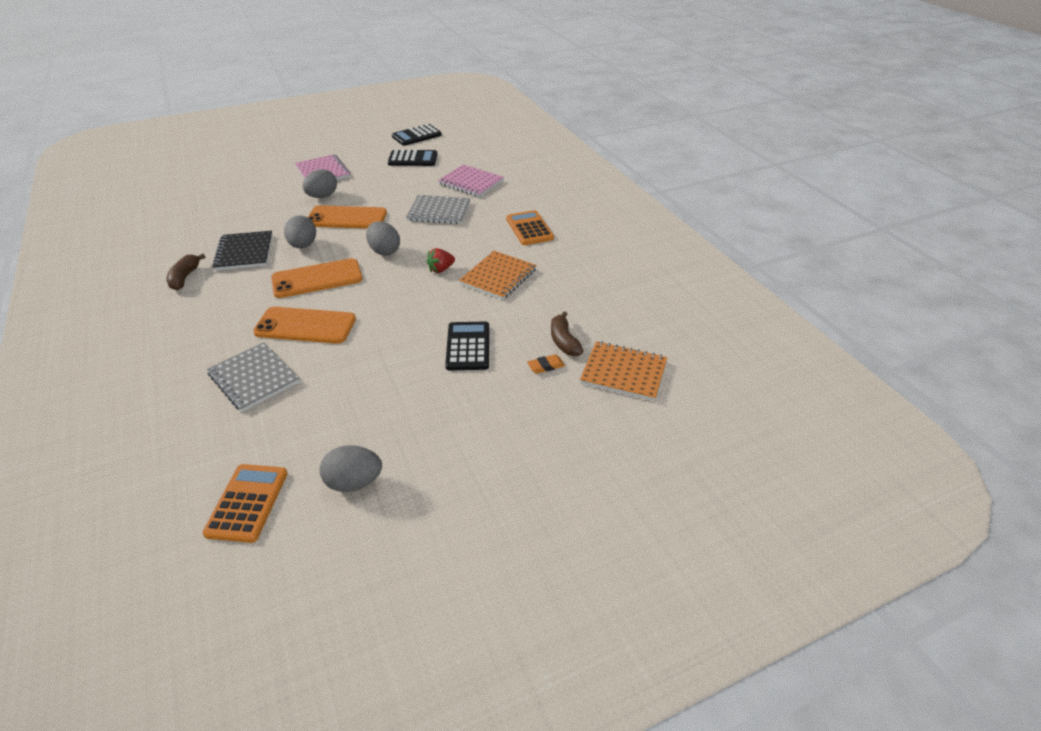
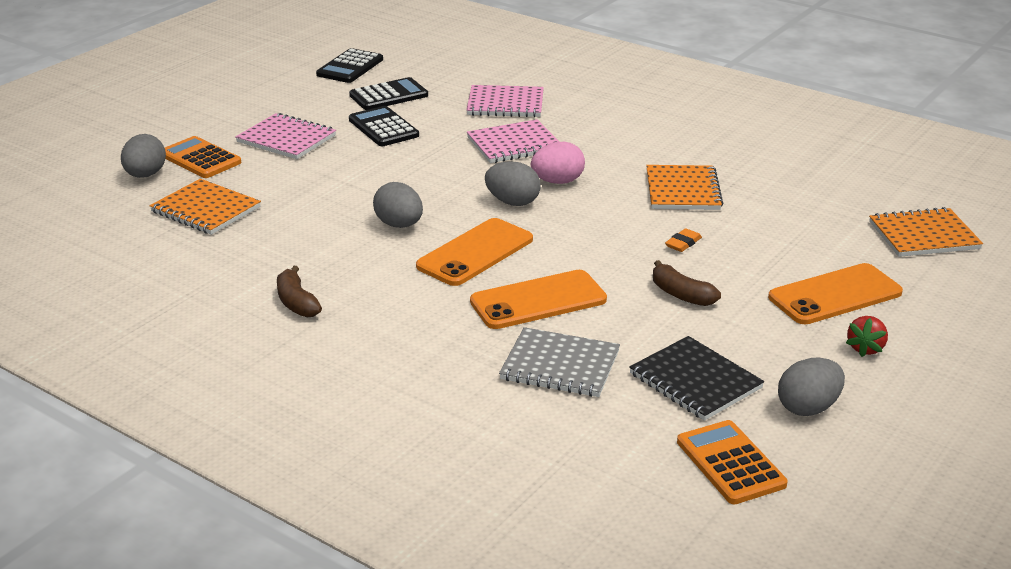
camera: 30 degrees left, 10 degrees down
(225, 203) = (205, 209): none -> orange notebook
(244, 252) = (331, 254): black notebook -> black notebook (695, 381)
(322, 196) = (334, 166): grey egg -> grey egg (145, 175)
(346, 218) = (407, 181): orange phone -> orange phone (835, 295)
(429, 245) = (557, 182): none -> pink egg
(439, 211) = (514, 144): grey notebook -> pink notebook
(441, 269) = (608, 201): red strawberry -> red strawberry (865, 348)
(468, 346) = (746, 262): black calculator -> black calculator (383, 128)
(529, 228) = (647, 134): orange calculator -> orange calculator (200, 159)
(546, 366) = (846, 254): orange eraser -> orange eraser (683, 243)
(564, 341) = (834, 228): brown banana -> brown banana (681, 294)

